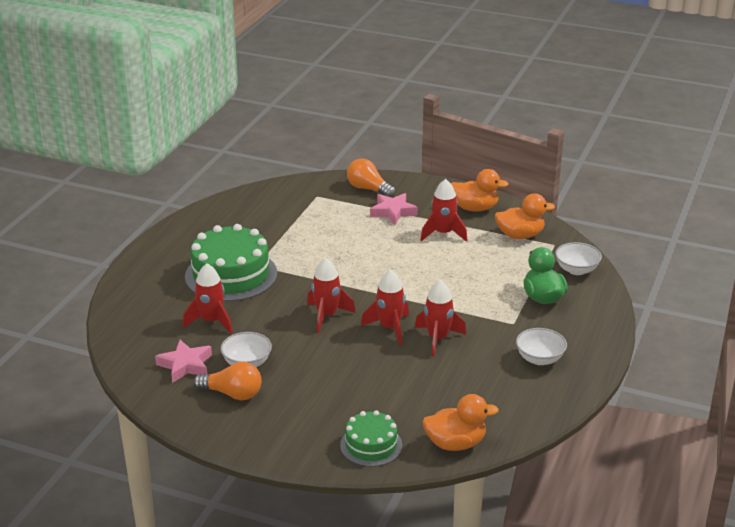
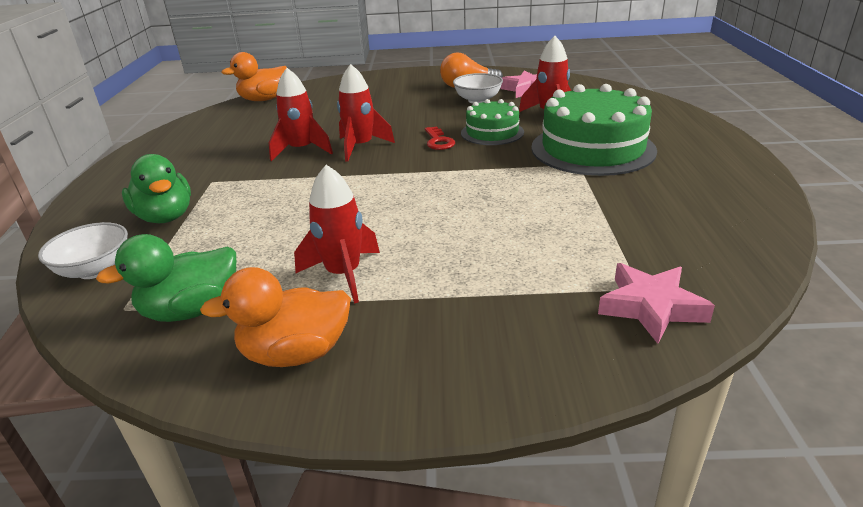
camera: 160 degrees right, 0 degrees up
(327, 316) = (438, 141): red rocket -> red key
(368, 189) = (559, 337): orange light bulb -> none
(371, 445) = (332, 87): green cake -> green cake (492, 132)
(393, 212) = (463, 293): pink star -> pink star (651, 307)
(520, 235) = (191, 310): orange duck -> green duck
(539, 359) = (181, 159): white bowl -> none

